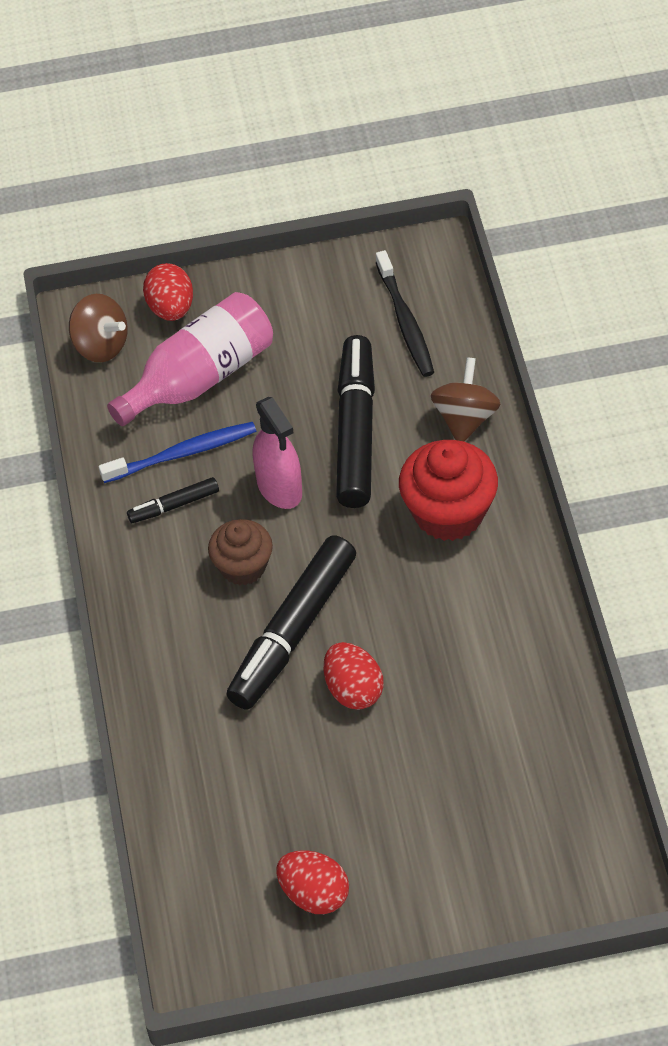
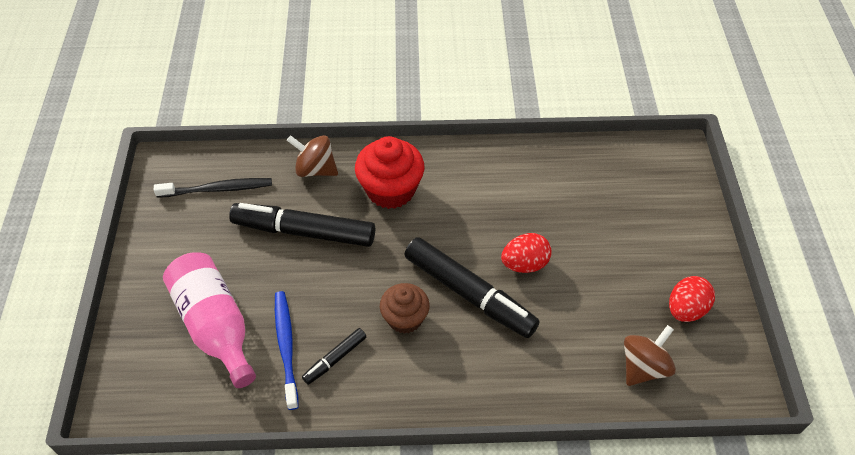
camera: 85 degrees left, 0 degrees up
(101, 345) = (151, 396): brown spinning top -> brown spinning top (643, 367)
(171, 308) = (136, 338): red egg -> none
(174, 505) = (335, 359): black marker -> black marker turned 60 degrees clockwise
(279, 488) = (340, 285): pink spray bottle -> none

